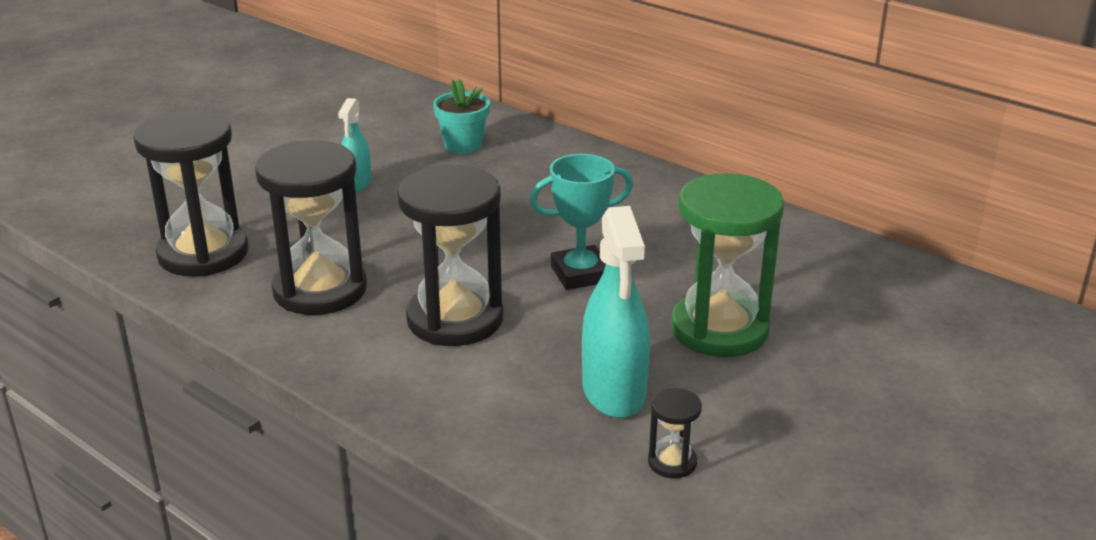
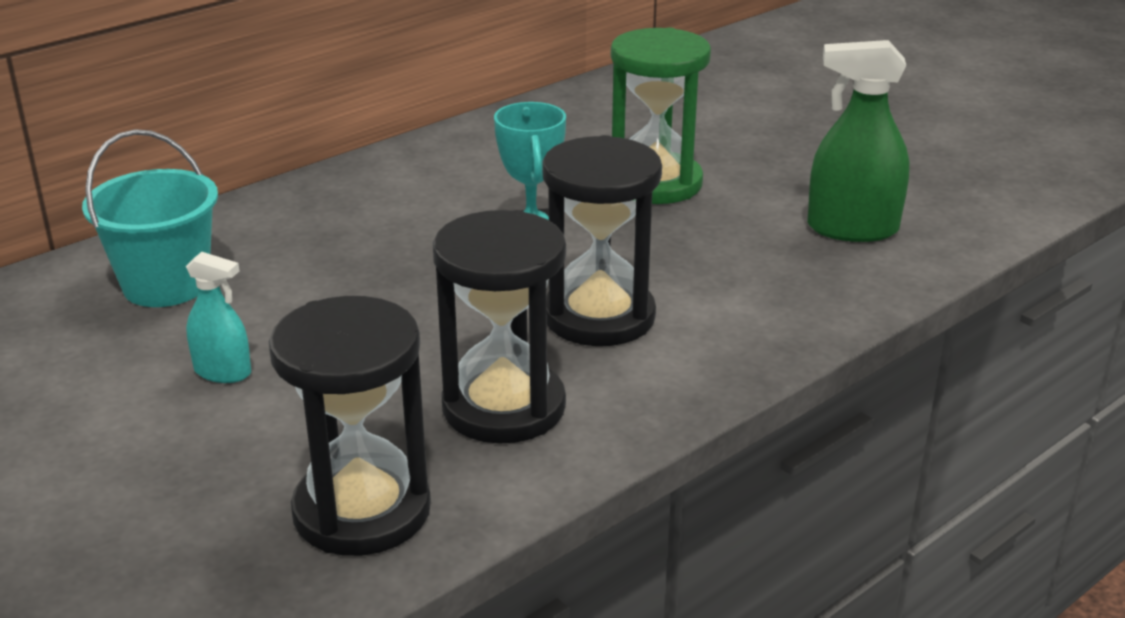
camera: 80 degrees left, 0 degrees up
(463, 145) = (166, 285): turquoise flower pot -> turquoise bucket
(614, 392) = (747, 243): turquoise spray bottle -> none
(672, 462) = (852, 229): black hourglass -> green spray bottle

